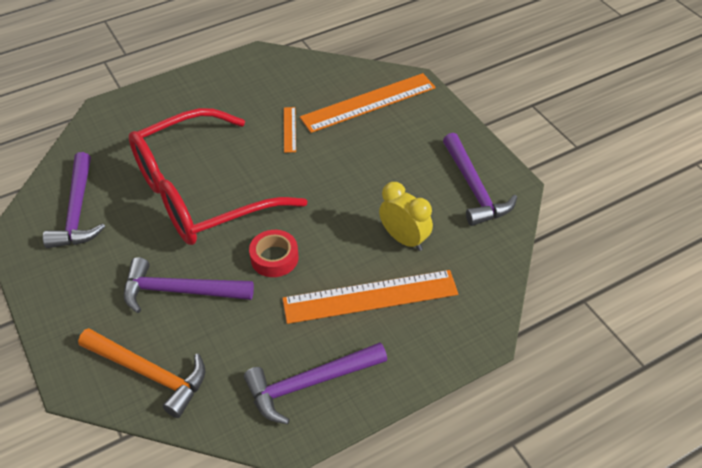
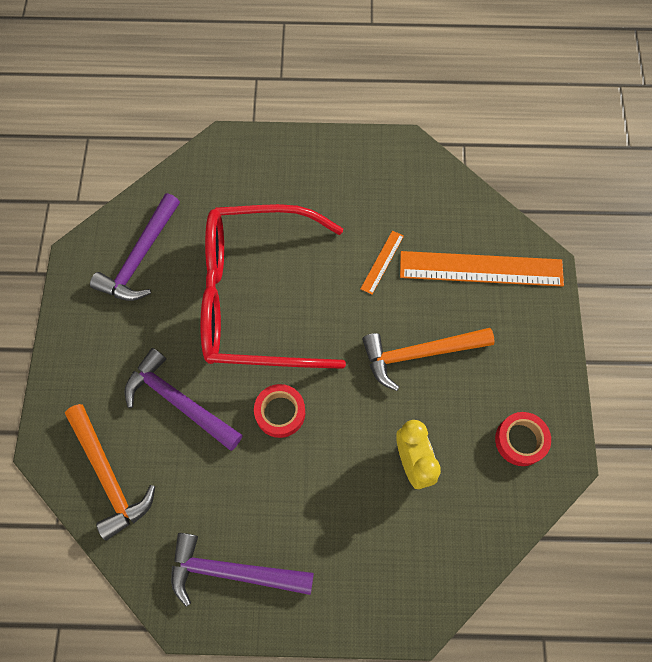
camera: 30 degrees right, 20 degrees up
(359, 171) = (419, 354): none -> orange hammer
(370, 297) = (340, 510): orange ruler -> none
(474, 188) = (520, 440): purple hammer -> red tape

